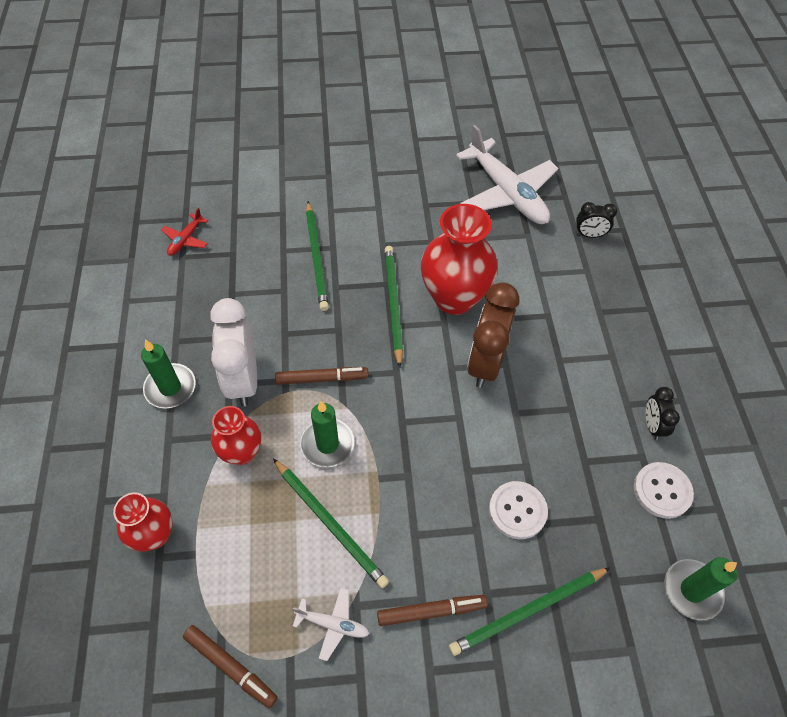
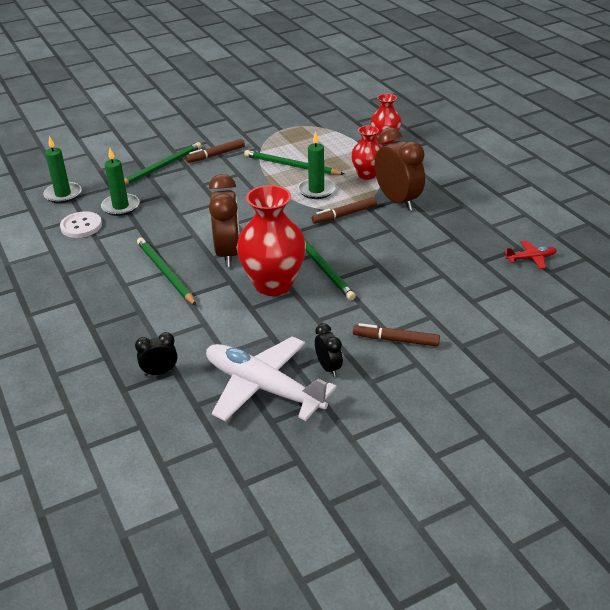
camera: 160 degrees right, 20 degrees down
(170, 388) = (441, 186): green candle -> green candle (120, 206)
(186, 239) = (530, 258): red plane -> red plane turned 75 degrees clockwise
(231, 667) = (307, 121): brown marker -> brown marker (396, 340)
(243, 379) = (397, 201): white clock -> brown clock
(316, 258) = (410, 278): green pencil -> green pencil (165, 273)
(332, 624) = (266, 140): white plane -> none
(517, 510) = (179, 196): white button -> none
(652, 425) = (88, 254): black clock -> black clock (328, 368)

